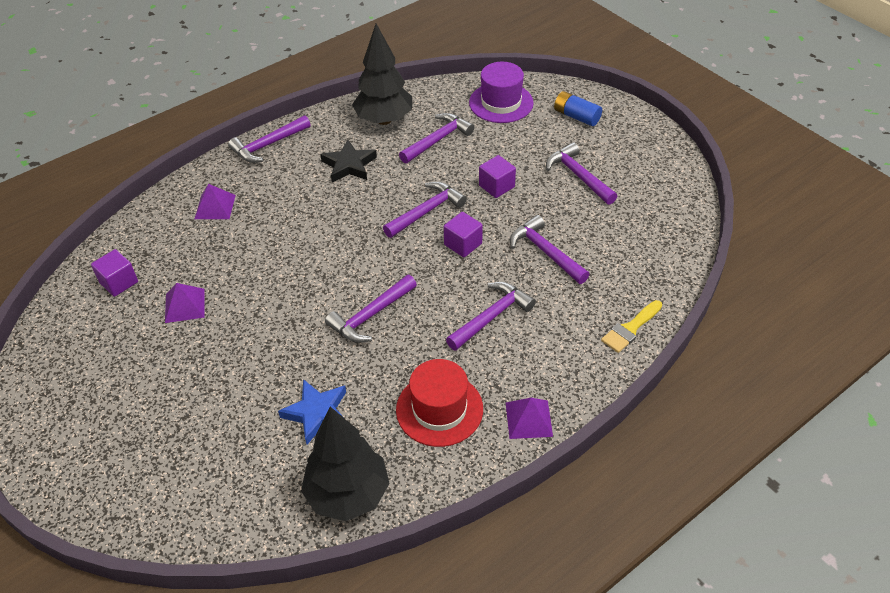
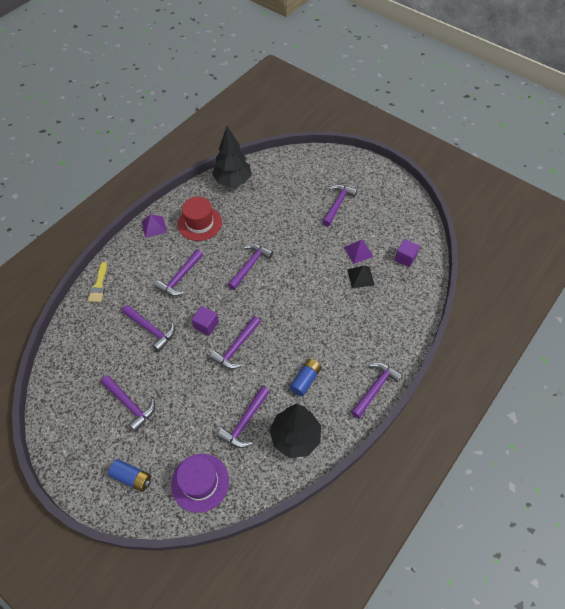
camera: 165 degrees right, 10 degrees up
(166, 397) = (337, 204): none -> purple hammer
(206, 267) = (360, 277): none -> black pyramid
(215, 206) = (381, 323): purple pyramid -> none
(317, 413) = (260, 210): blue star -> none
(349, 165) = (305, 380): black star -> blue battery
(496, 186) = (191, 381): purple cube -> none
(630, 329) = (99, 285): yellow brush -> yellow brush turned 150 degrees clockwise

